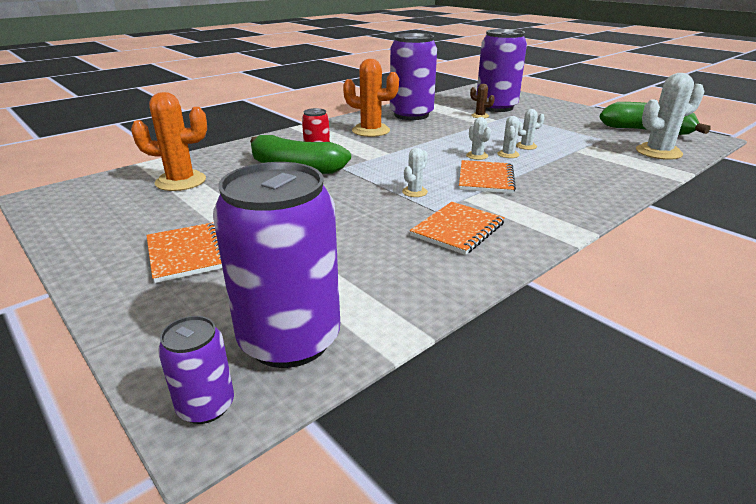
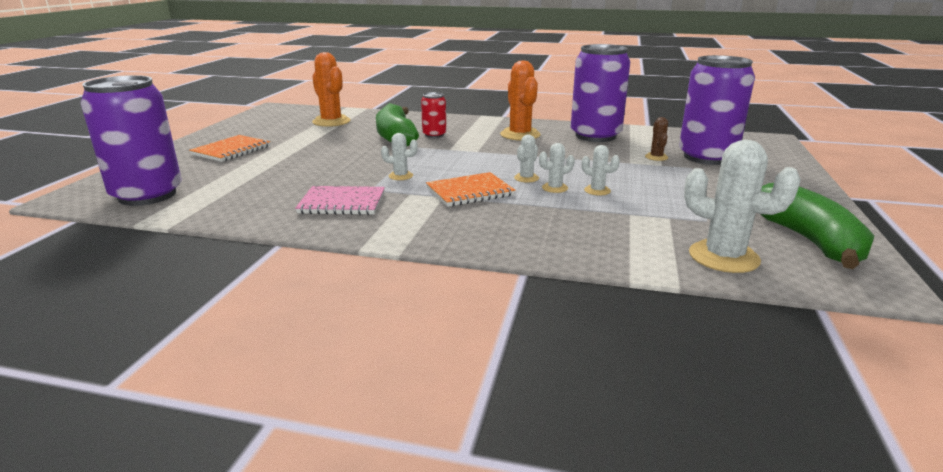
camera: 55 degrees right, 5 degrees down
(206, 406) = (78, 195): purple can -> none
(458, 230) = (342, 203): orange notebook -> pink notebook

